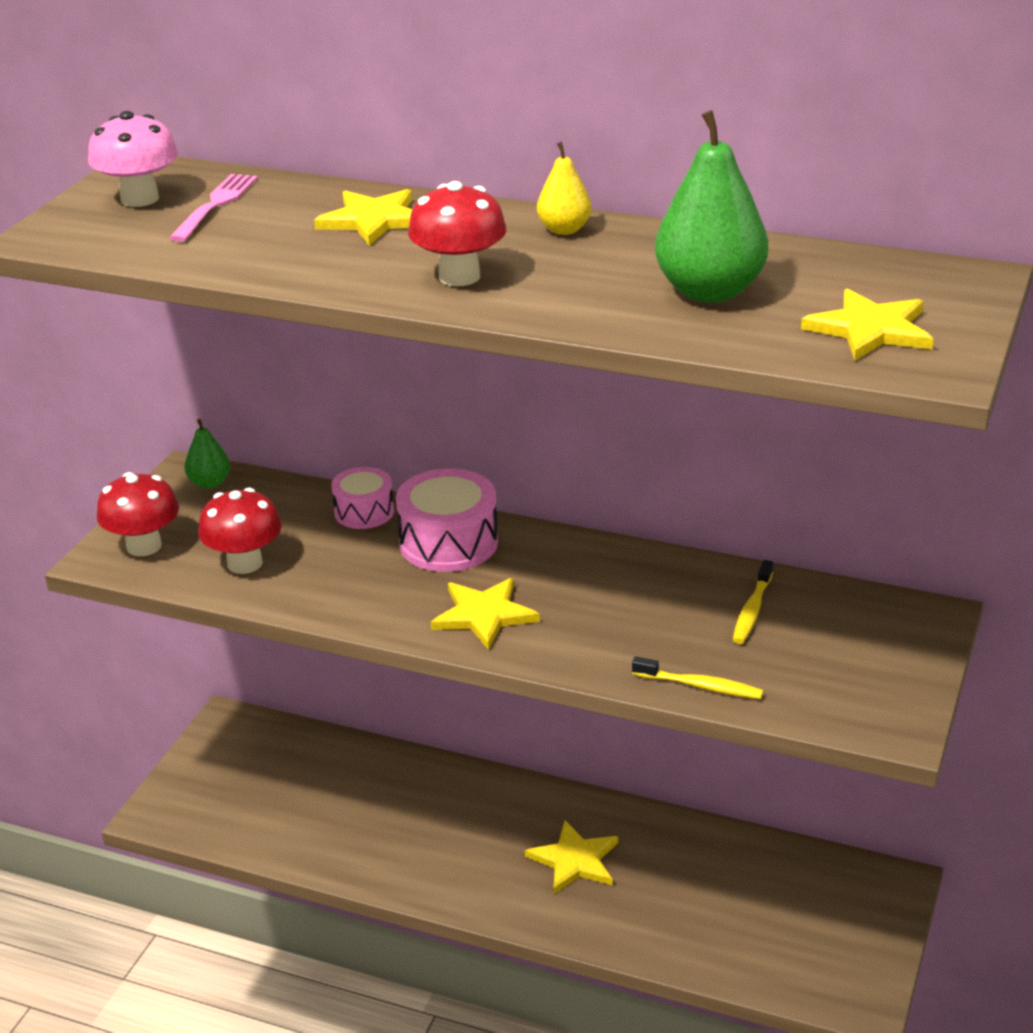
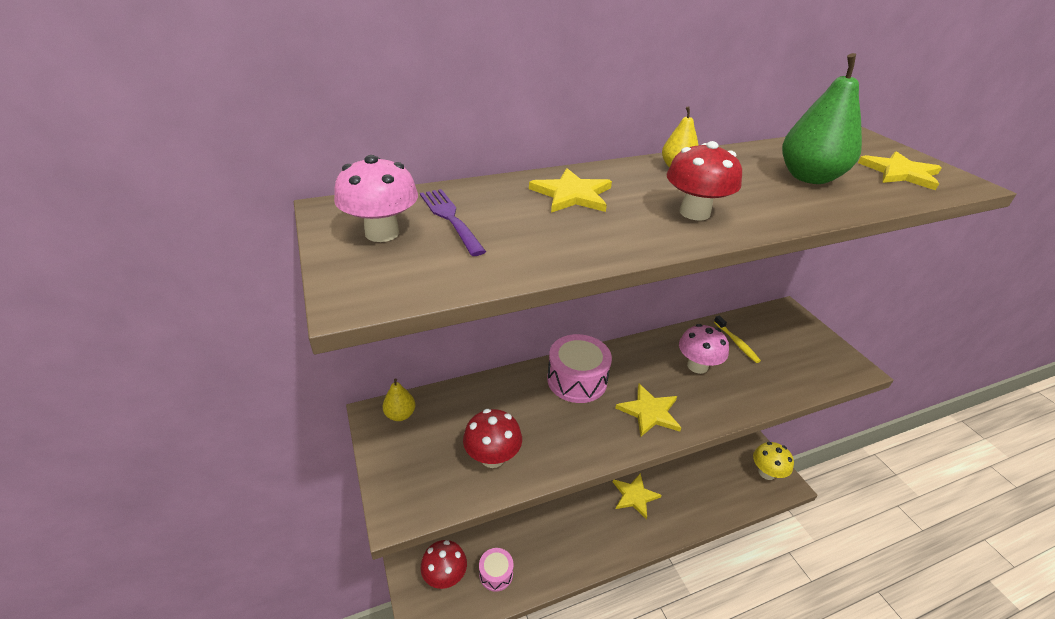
camera: 45 degrees left, 5 degrees up
(144, 546) = (415, 484): red mushroom -> red mushroom (445, 576)
(209, 483) = (400, 415): green pear -> yellow pear
(215, 205) = (451, 219): pink fork -> purple fork
(364, 512) = (512, 385): pink drum -> pink drum (496, 574)
(638, 605) = (697, 366): none -> pink mushroom
(700, 686) = (778, 393): yellow toothbrush -> none
(845, 966) = (766, 473): none -> yellow mushroom

